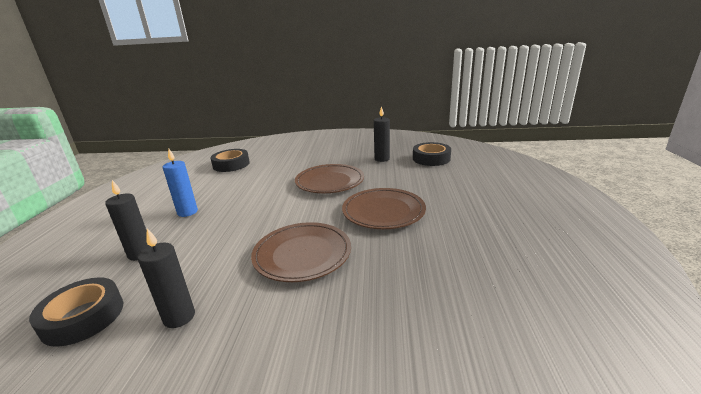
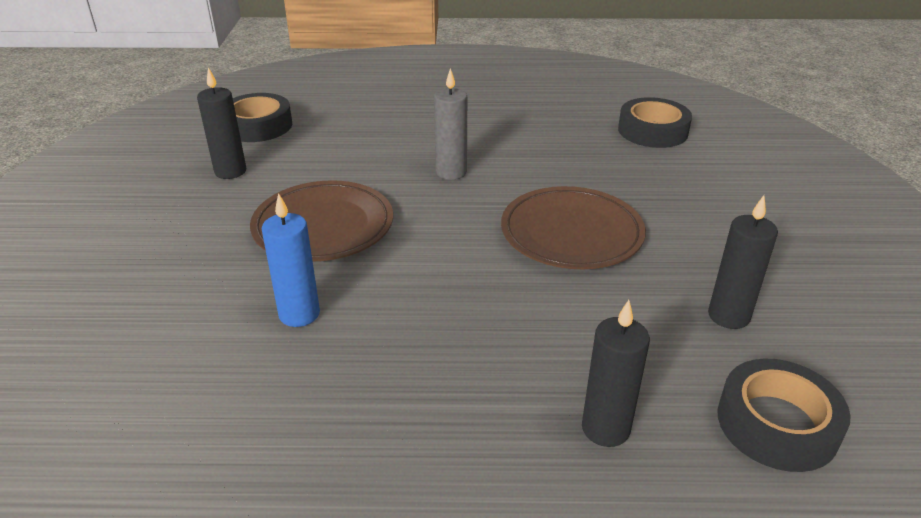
camera: 95 degrees left, 10 degrees up
(187, 212) = (433, 415): blue candle -> blue candle (299, 314)
(231, 164) = (124, 417): black tape -> black tape (652, 131)
(383, 212) = (451, 172): brown plate -> grey candle

